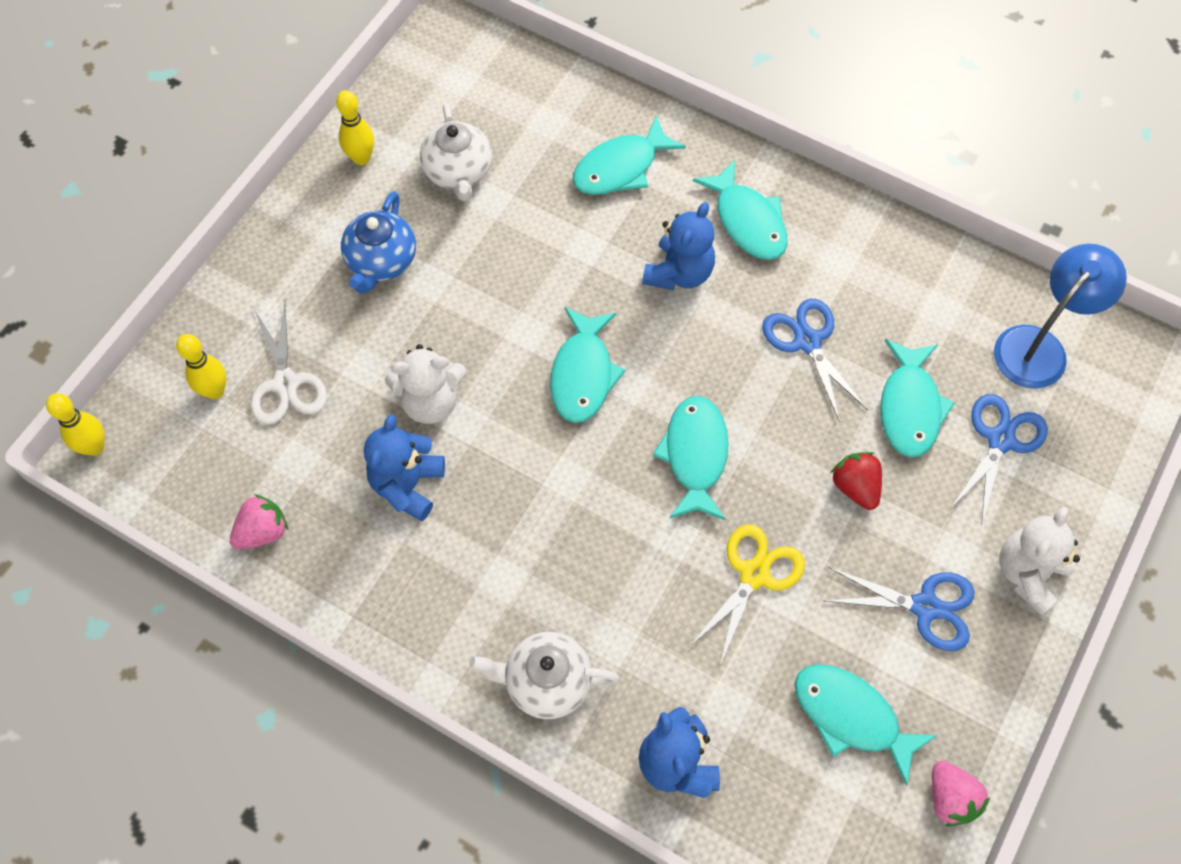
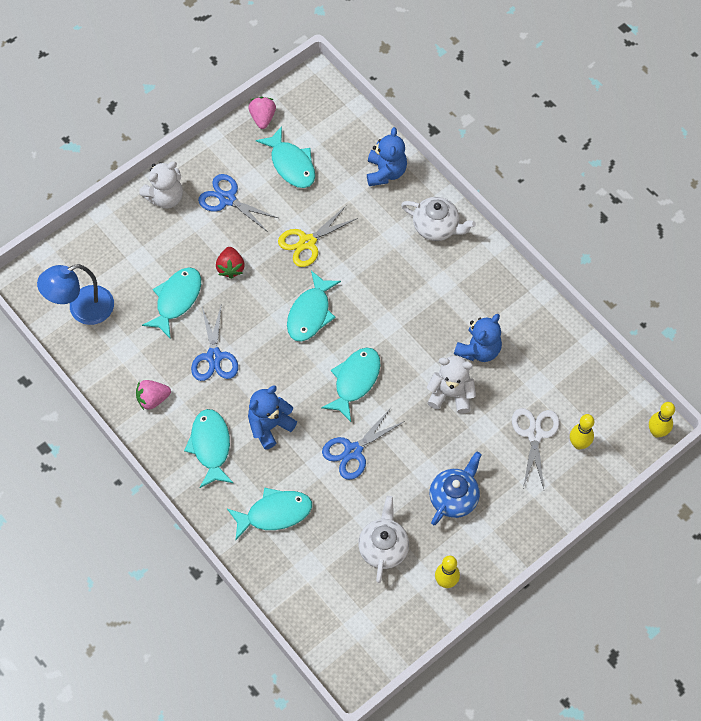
camera: 160 degrees left, 0 degrees up
(263, 531) = (567, 350): pink strawberry -> pink strawberry (153, 399)
(1001, 440) = (137, 266): blue scissors -> blue scissors (353, 451)

